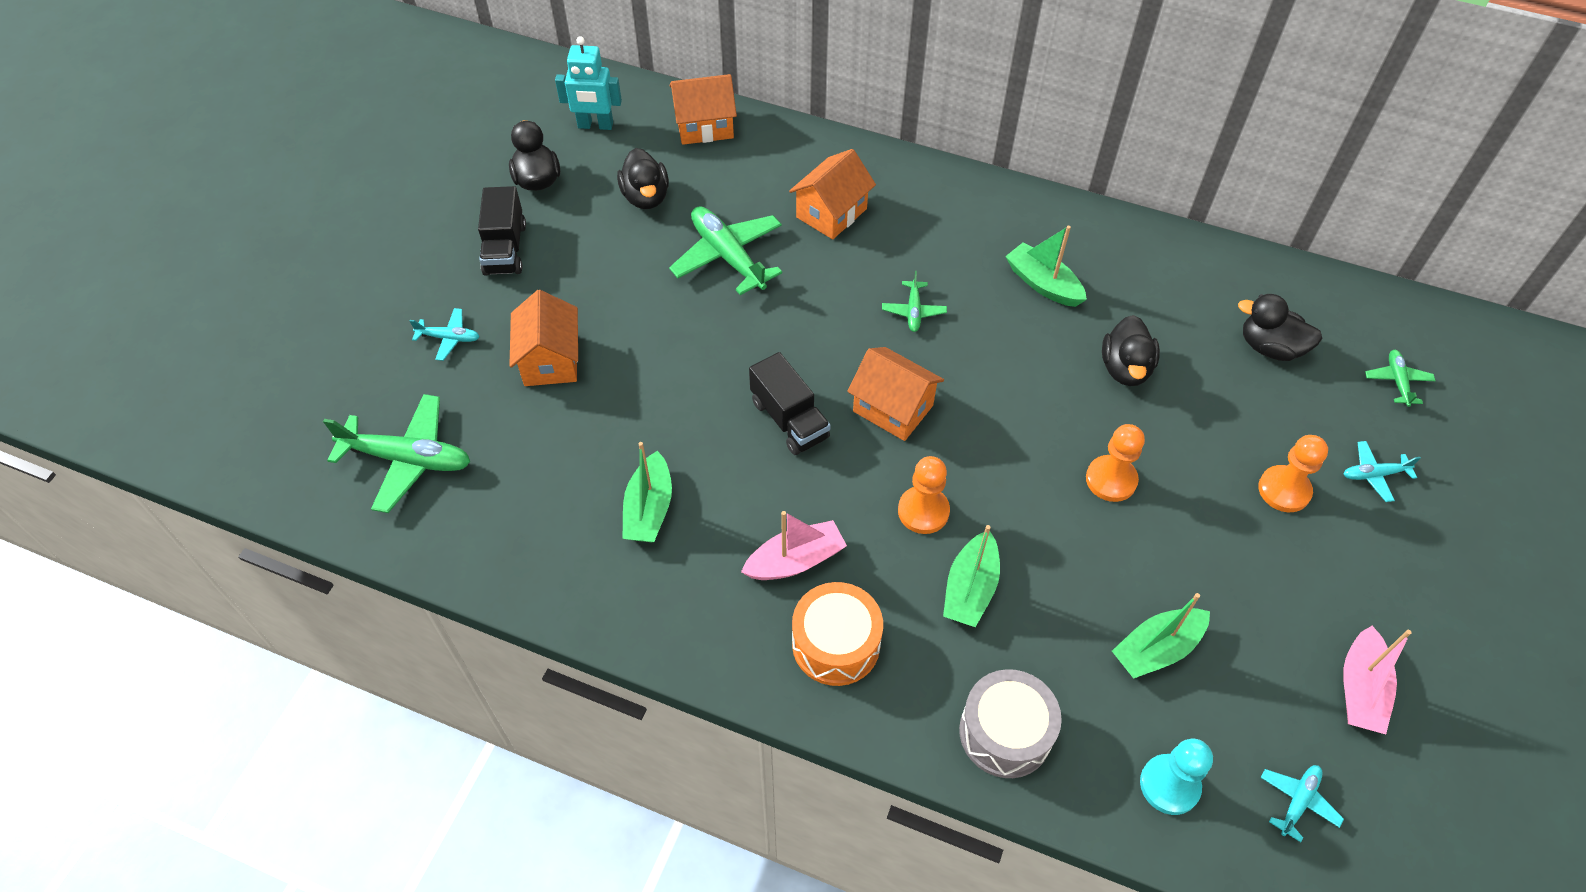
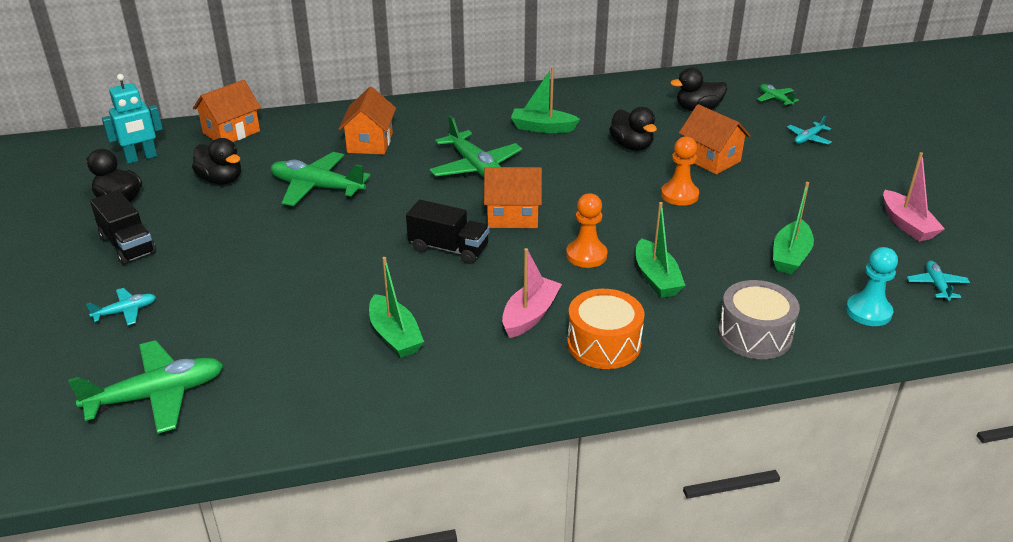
camera: 35 degrees left, 20 degrees down
(550, 360) = (230, 290): orange house -> orange house (710, 159)
(913, 311) = (476, 168): green plane -> green plane, size x1.97
(1284, 490) = (773, 162): orange pawn -> none

